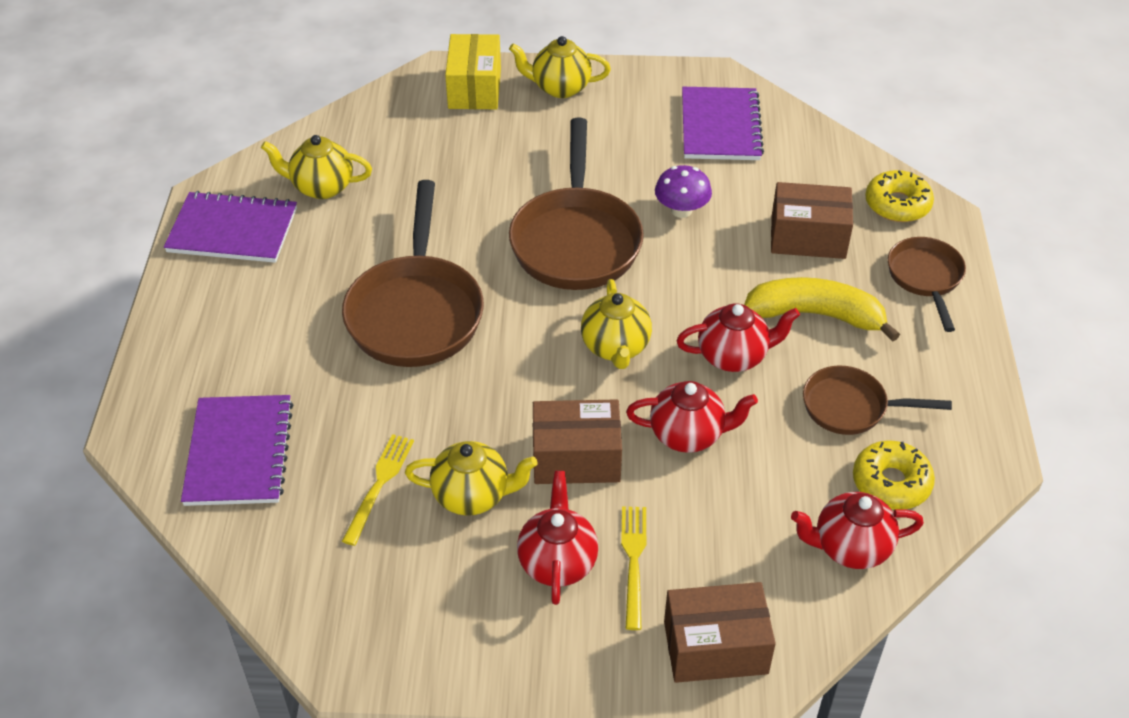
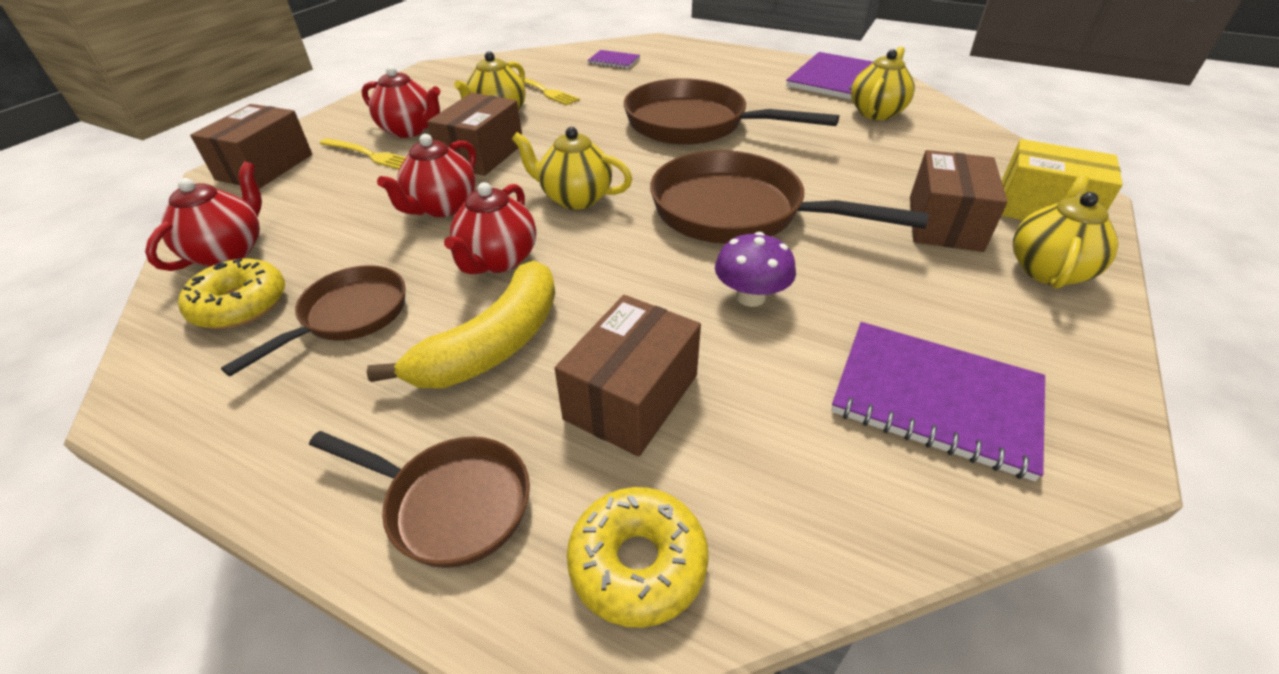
camera: 115 degrees right, 5 degrees down
(239, 452) = (614, 61): purple notebook -> purple notebook, size x0.52
(525, 133) = (944, 223): none -> brown box

